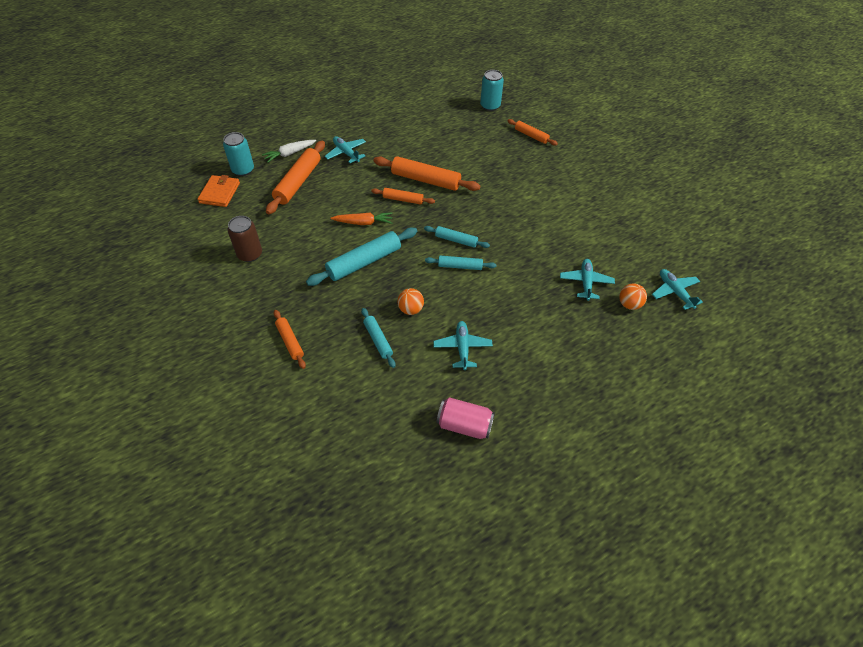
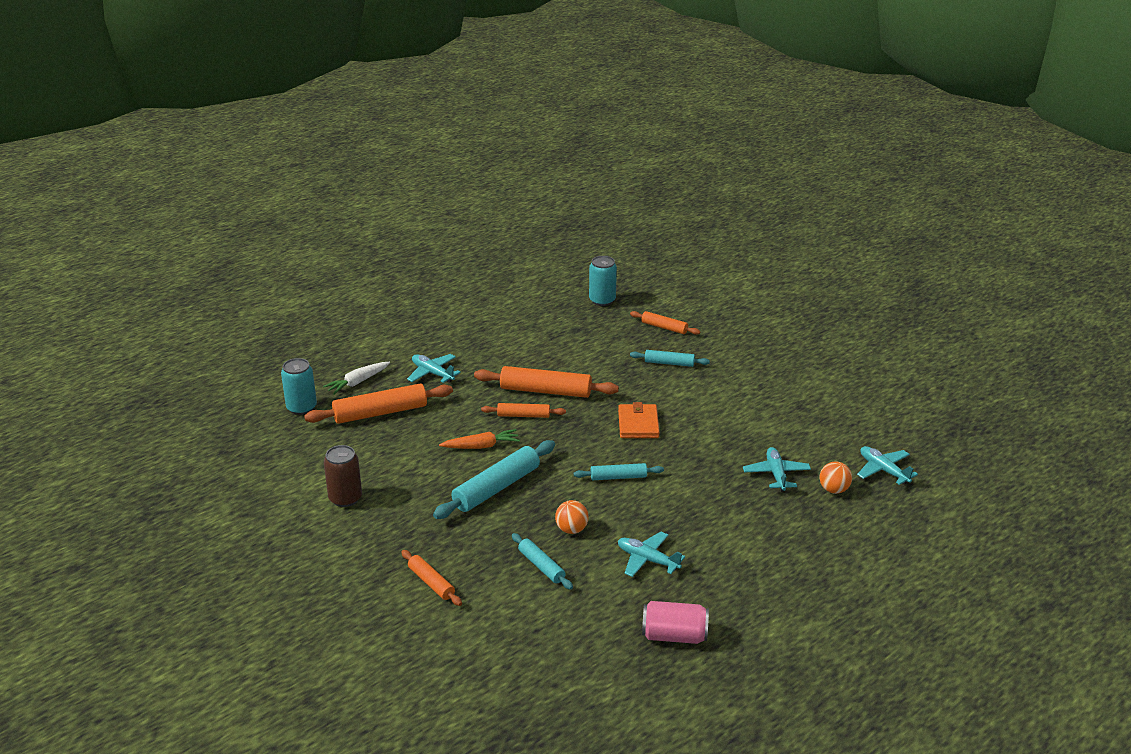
camera: 10 degrees left, 20 degrees down
(219, 193) = (279, 437): orange wallet -> orange wallet (638, 424)
(298, 182) = (380, 413): orange rolling pin -> orange rolling pin turned 60 degrees clockwise
(456, 240) = (605, 450): turquoise rolling pin -> turquoise rolling pin (669, 363)
(462, 348) = (647, 560): turquoise plane -> turquoise plane turned 45 degrees counterclockwise

